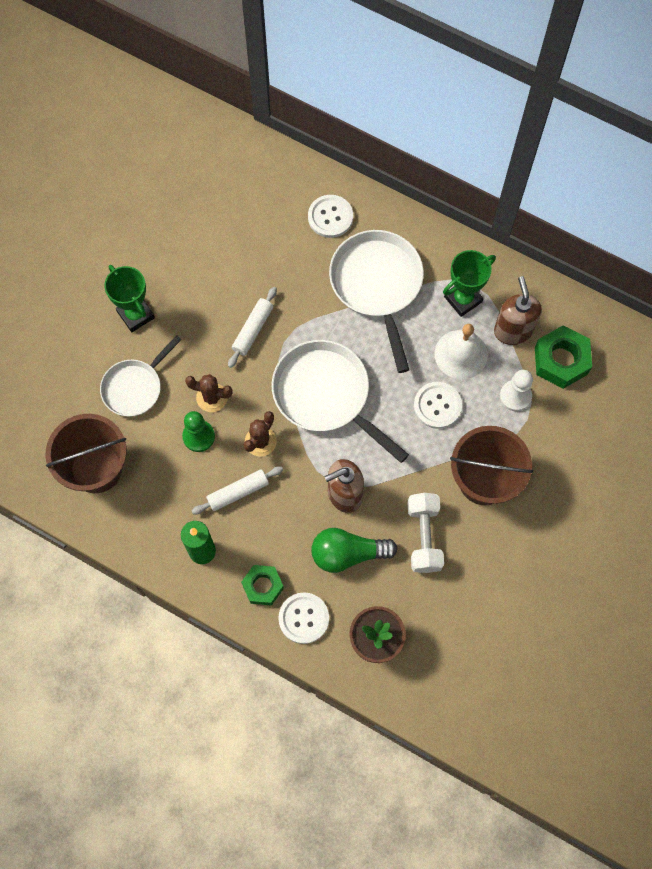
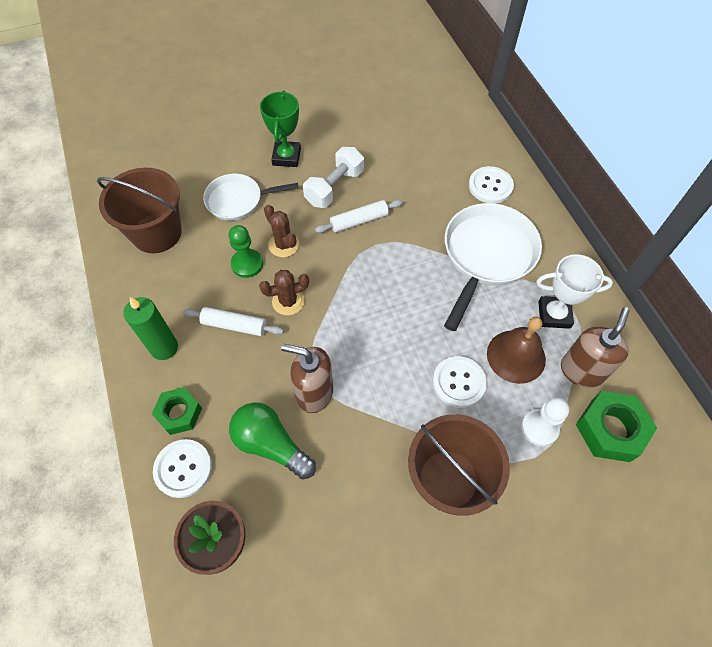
camera: 40 degrees right, 10 degrees down
(326, 395) = (371, 306): white pan -> none
(424, 536) = (349, 485): white dumbbell -> white dumbbell (334, 187)
(461, 354) = (516, 356): white bell -> brown bell
(463, 299) = (554, 314): green trophy -> white trophy

